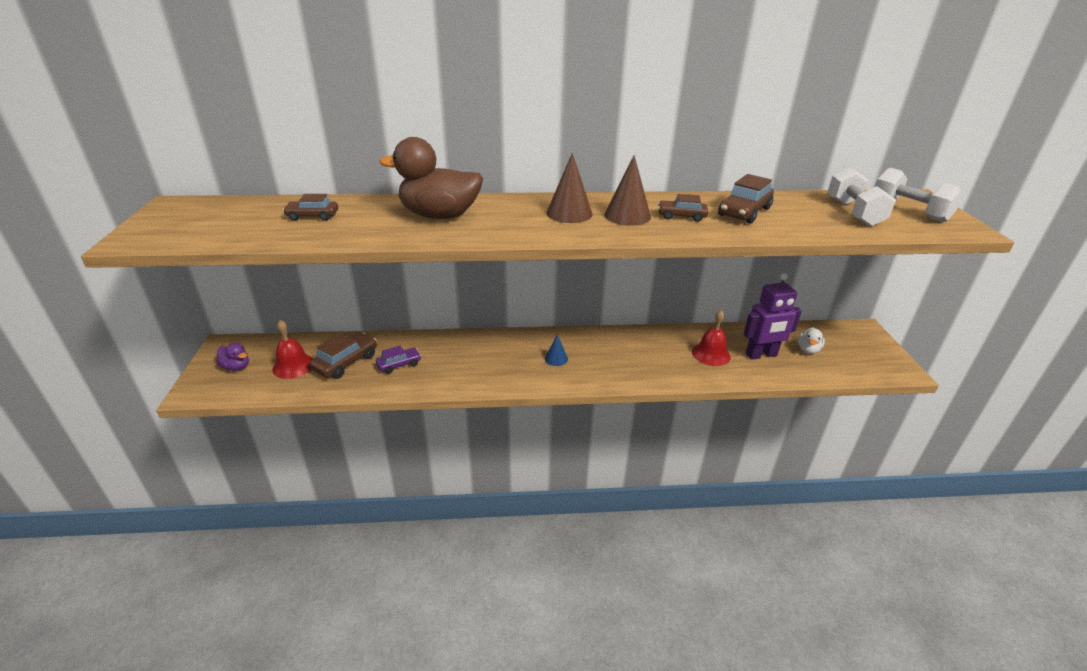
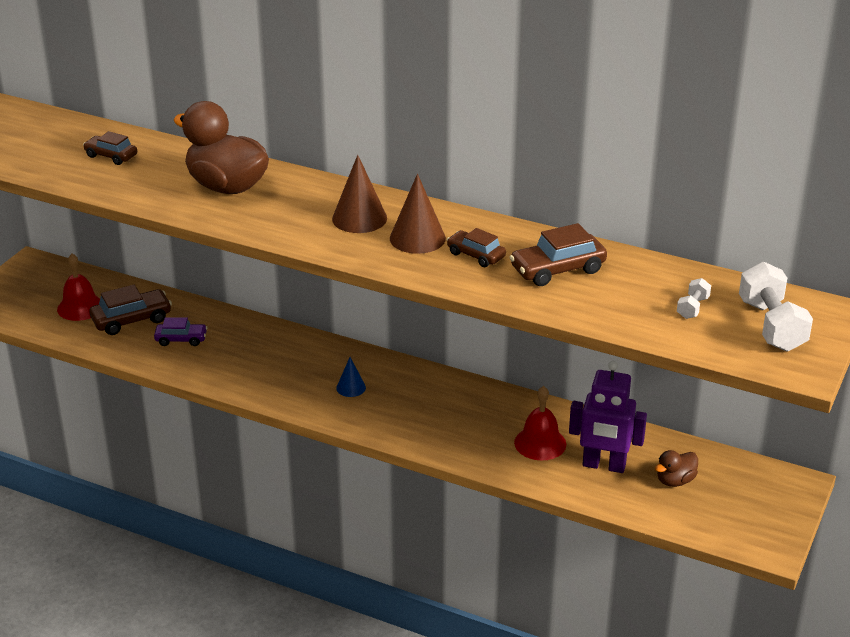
camera: 30 degrees right, 0 degrees up
(236, 367) = (29, 291): purple duck -> none
(808, 350) = (675, 481): white duck -> brown duck
(853, 213) = (692, 308): white dumbbell -> white dumbbell, size x0.49

